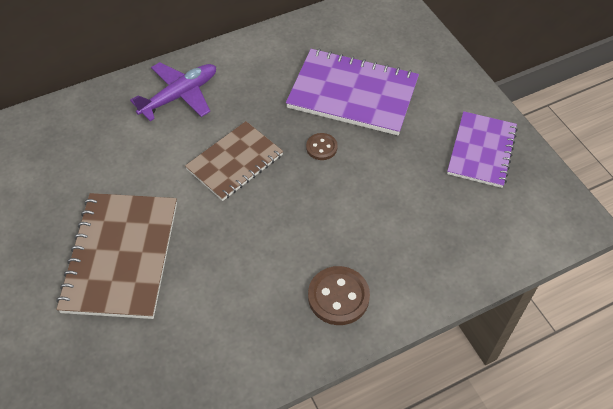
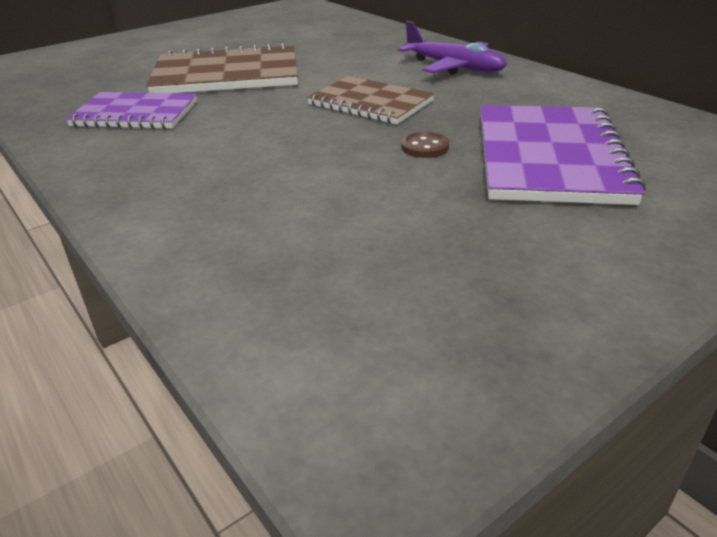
camera: 80 degrees right, 20 degrees down
(338, 297) = (166, 185): brown button -> none
(481, 151) = (514, 294): purple notebook -> purple notebook (135, 114)

